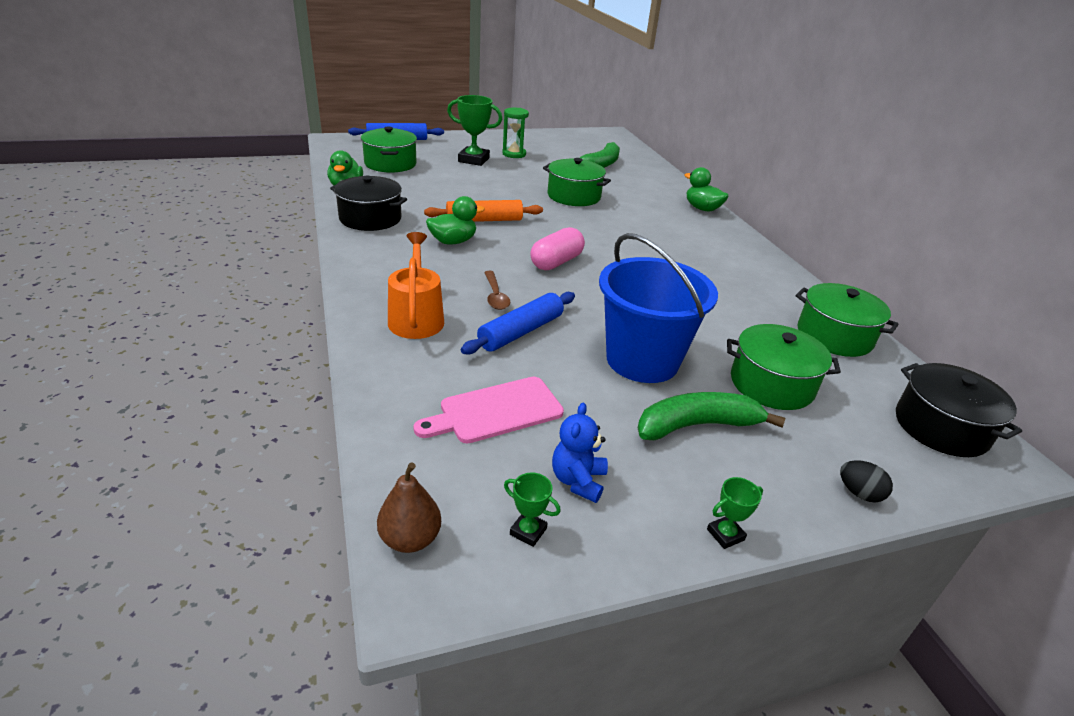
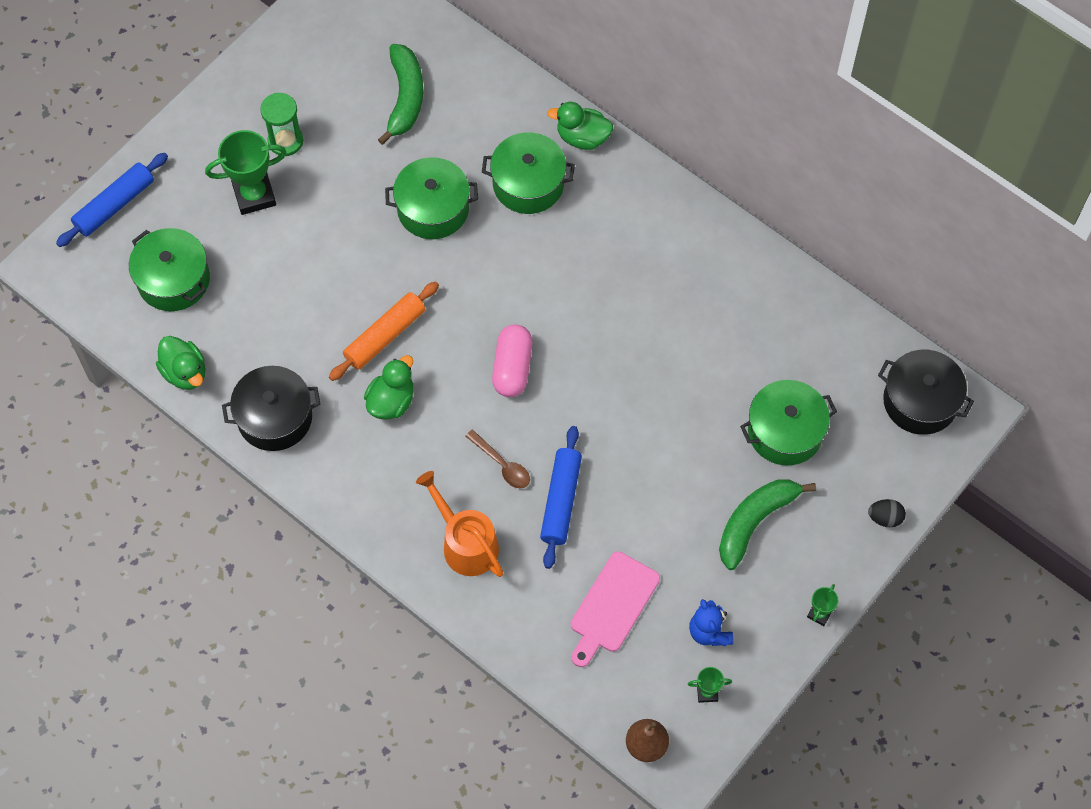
camera: 30 degrees left, 30 degrees up
(642, 360) = (676, 470): blue bucket -> none
(834, 336) = (807, 322): green pot -> green pot (528, 184)

